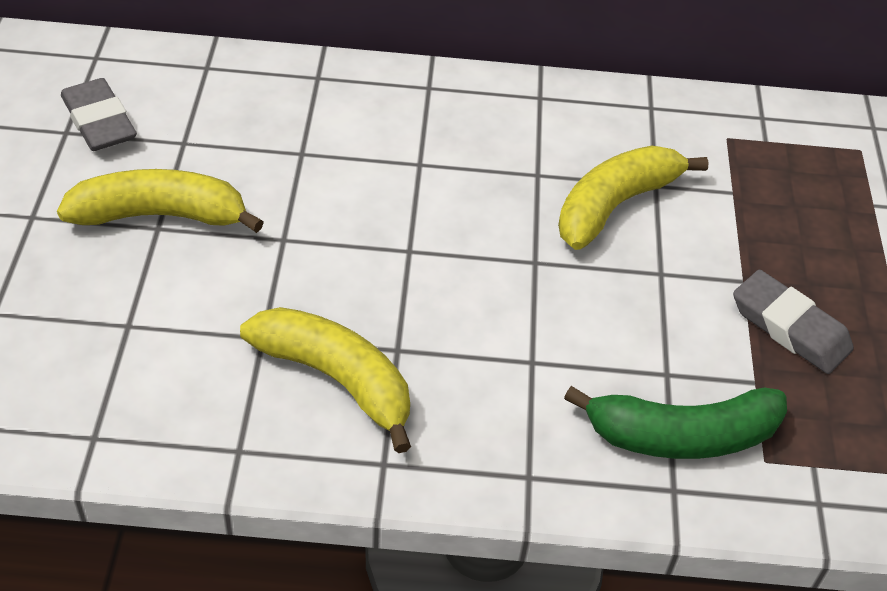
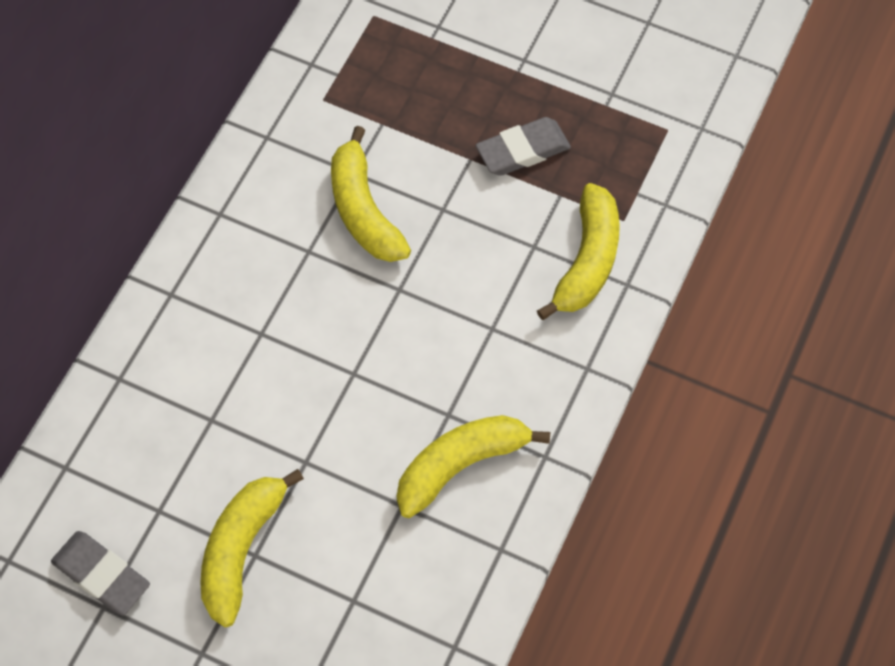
camera: 65 degrees left, 15 degrees up
(99, 121) = (102, 575): grey eraser -> grey eraser turned 45 degrees clockwise
(681, 436) = (587, 261): green banana -> yellow banana

